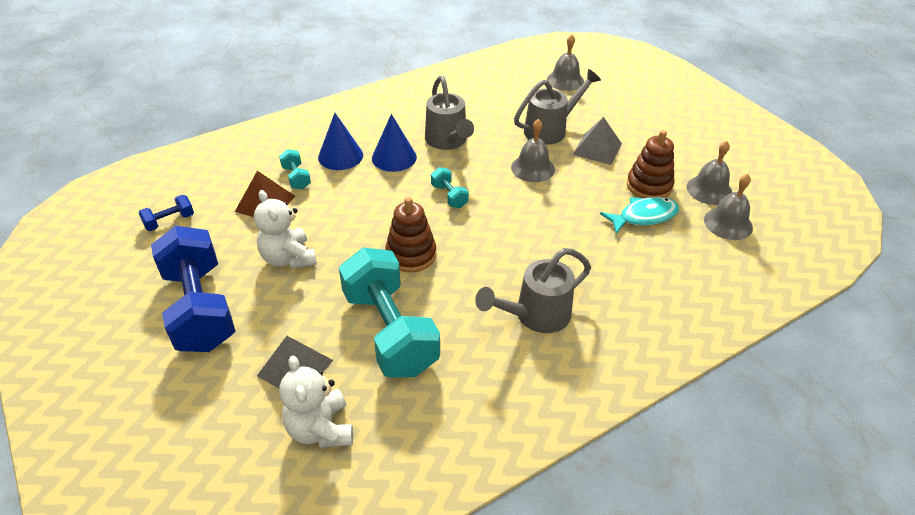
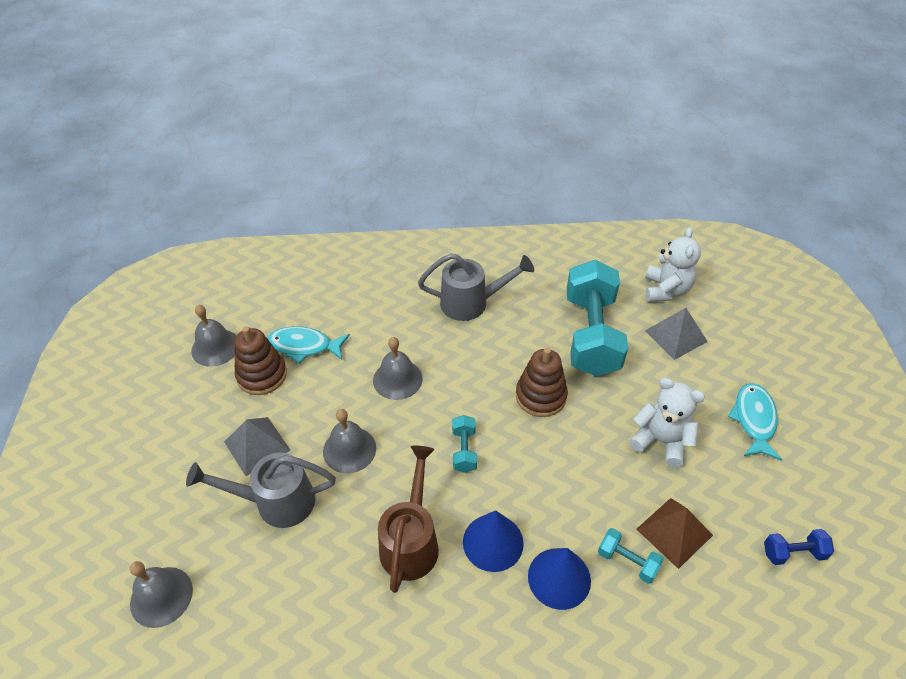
camera: 150 degrees left, 5 degrees up
(200, 308) = (754, 420): blue dumbbell -> turquoise fish
(289, 258) = (661, 441): white teddy bear -> white teddy bear turned 60 degrees counterclockwise
(296, 178) = (627, 561): turquoise dumbbell -> turquoise dumbbell turned 60 degrees counterclockwise
(448, 141) = (411, 541): grey watering can -> brown watering can
(728, 223) = (244, 311): grey bell -> grey bell (397, 379)

